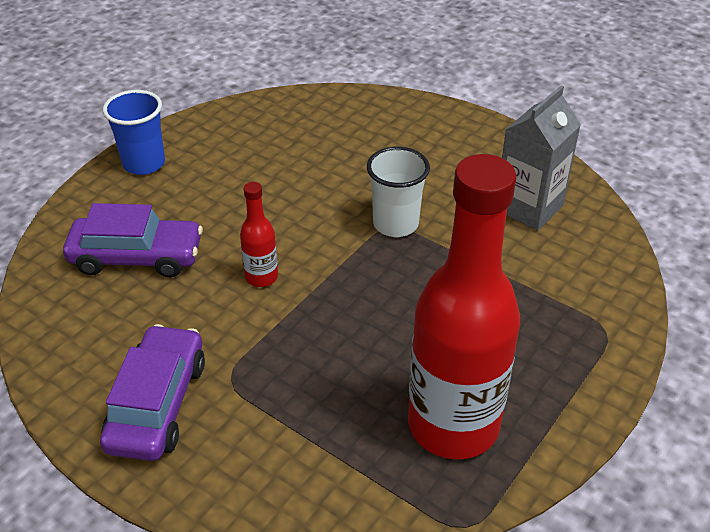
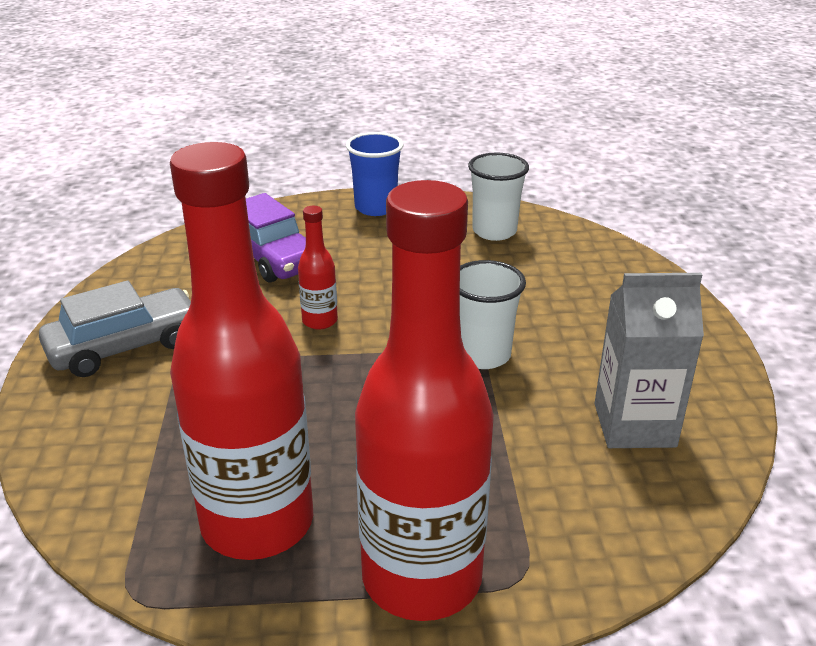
camera: 50 degrees right, 10 degrees down
(157, 404) = (125, 346): purple car -> grey car
(260, 130) = (494, 231): none -> white cup
(570, 373) = (421, 578): none -> red bottle

